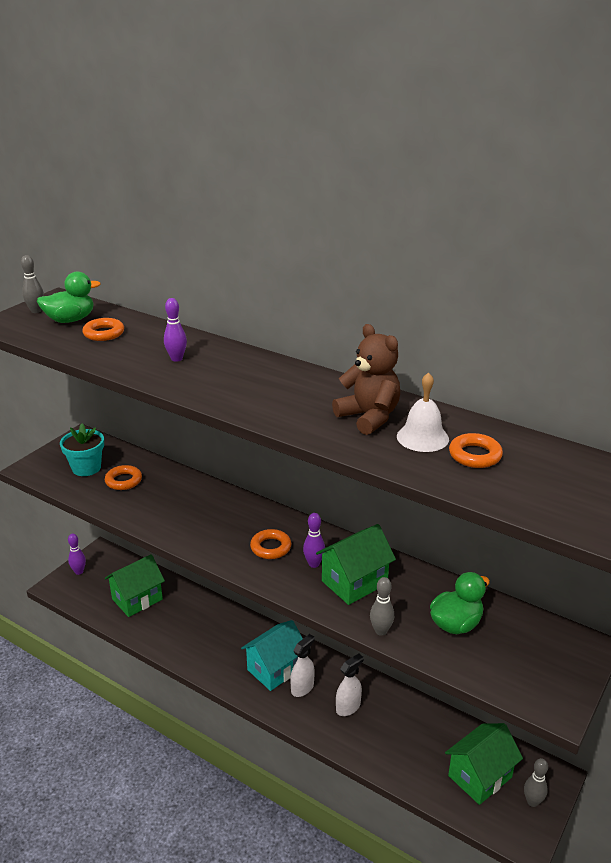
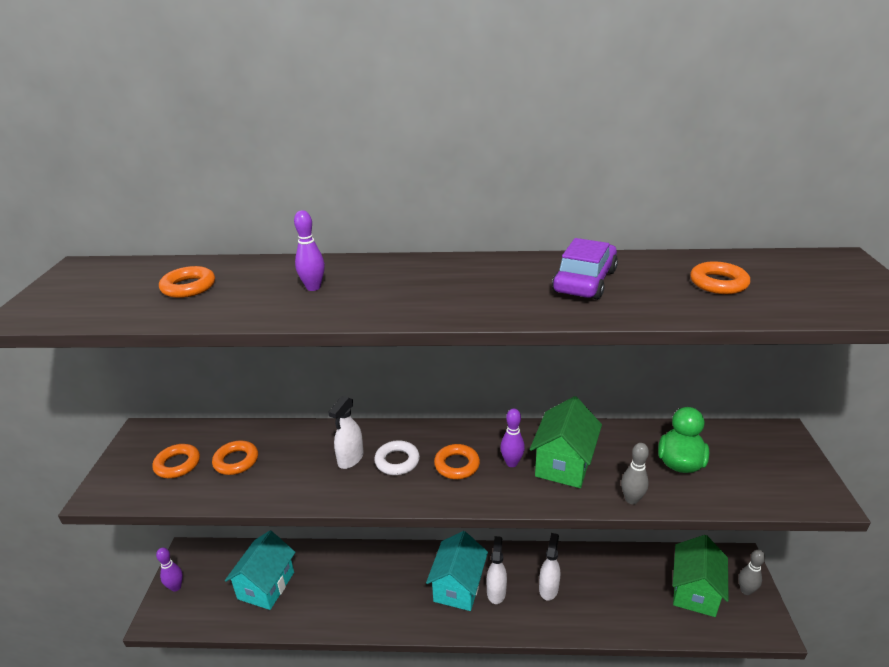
camera: 30 degrees left, 0 degrees up
(36, 311) = (63, 287): grey bowling pin -> none
(70, 320) = (125, 285): green duck -> none
(86, 468) = (177, 464): turquoise flower pot -> orange ring
(137, 599) = (266, 585): green house -> turquoise house
(199, 511) = (350, 459): none -> white spray bottle
(230, 526) = (397, 461): none -> white ring
(369, 417) = (584, 281): brown teddy bear -> purple car
(422, 437) = (655, 283): white bell -> none

